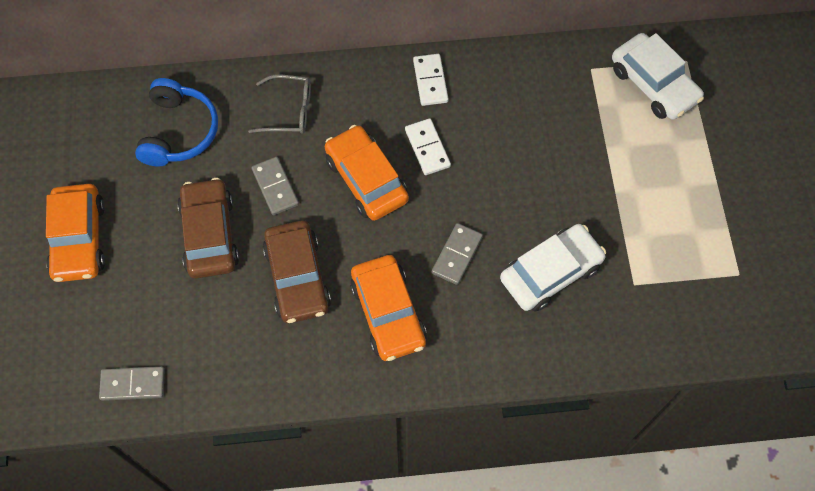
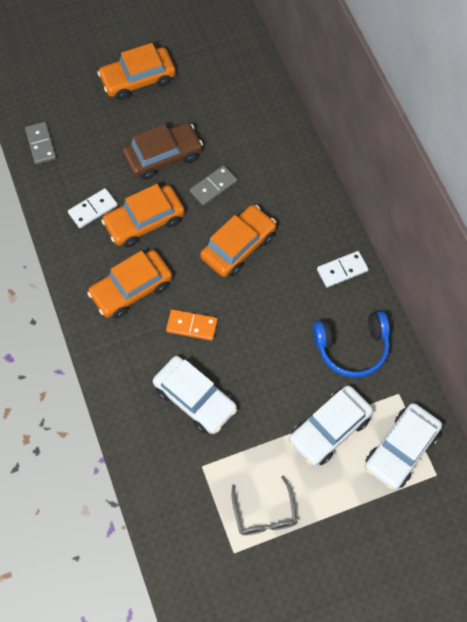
camera: 75 degrees right, 0 degrees up
(179, 131) = (240, 112): blue headphones -> blue headphones (352, 347)
(288, 111) = (281, 177): grey glasses -> grey glasses (264, 513)
(297, 277) = (144, 221): brown car -> orange car
(427, 148) = (279, 282): white domino -> white domino (93, 209)
(457, 255) = (192, 326): grey domino -> orange domino
(617, 144) = (329, 429): none -> white car

